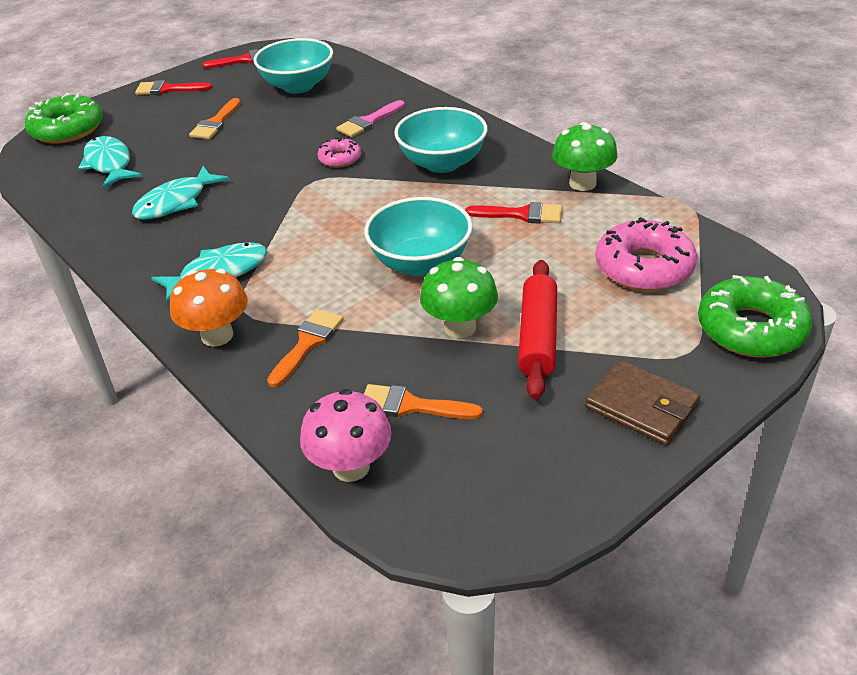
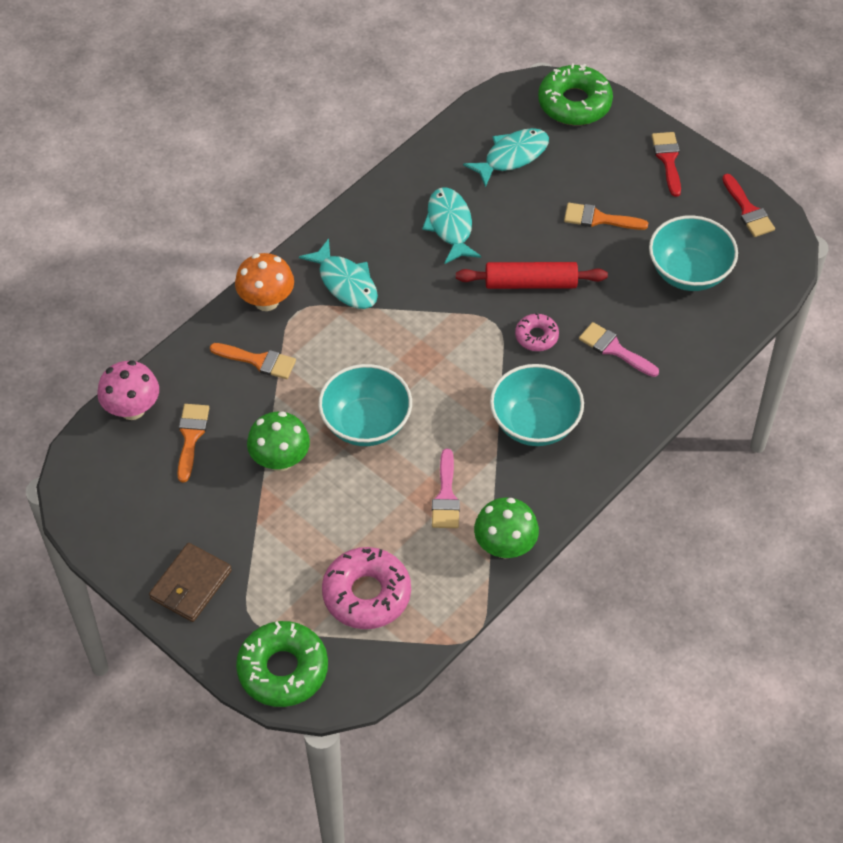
camera: 80 degrees right, 15 degrees up
(176, 202) = (450, 225): turquoise fish -> turquoise fish turned 45 degrees clockwise
(521, 214) = (446, 496): red brush -> pink brush
(538, 337) = (269, 515): red rolling pin -> red rolling pin (530, 283)

